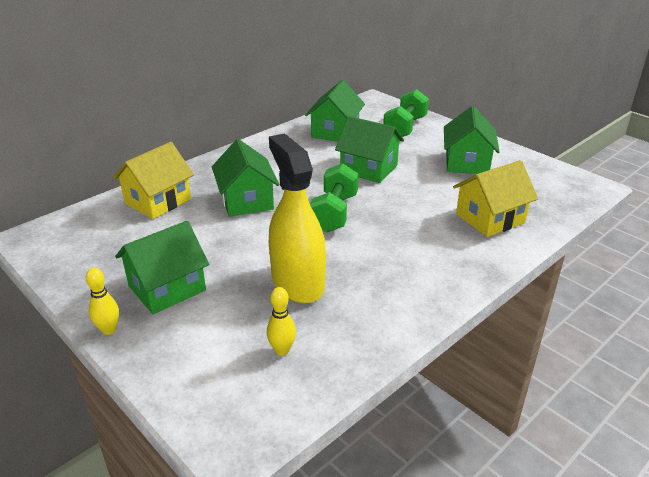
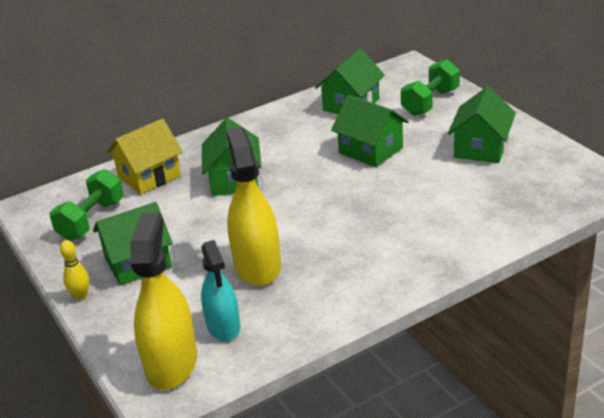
camera: 15 degrees right, 0 degrees up
(235, 400) = (171, 363): none -> yellow spray bottle
(282, 350) = (223, 326): yellow bowling pin -> turquoise spray bottle
(334, 213) = (316, 198): green dumbbell -> green dumbbell (91, 220)
(490, 218) = (475, 213): yellow house -> none

